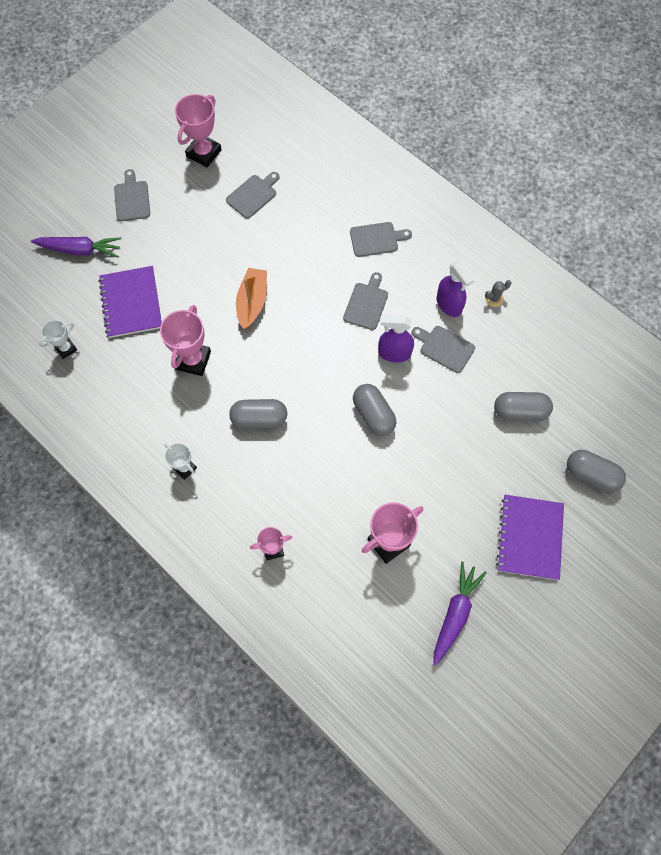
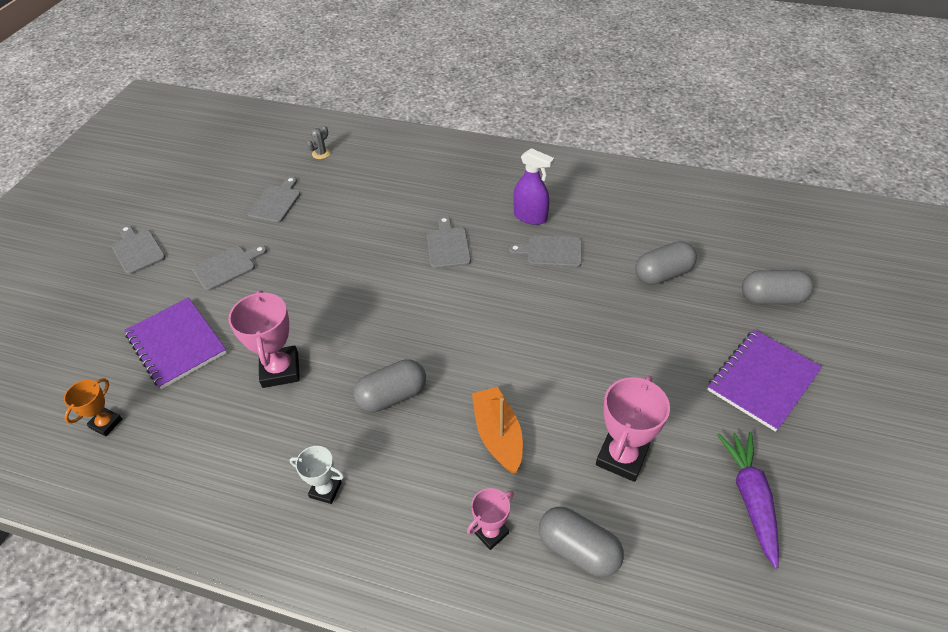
camera: 25 degrees left, 20 degrees down
(66, 348) = (106, 423): white trophy -> orange trophy
(80, 250) = (89, 317): purple carrot -> none
(204, 153) = (205, 188): pink trophy -> none
(252, 302) = (323, 289): orange boat -> orange boat (498, 435)
(373, 415) = (519, 338): grey capsule -> grey capsule (578, 549)
(376, 239) = (425, 193): grey cutting board -> grey cutting board (227, 267)
(394, 353) = (503, 275): purple spray bottle -> none
(494, 298) = (569, 197): grey cactus -> grey cactus (321, 153)
(529, 537) = (762, 380): purple notebook -> purple notebook turned 60 degrees clockwise

